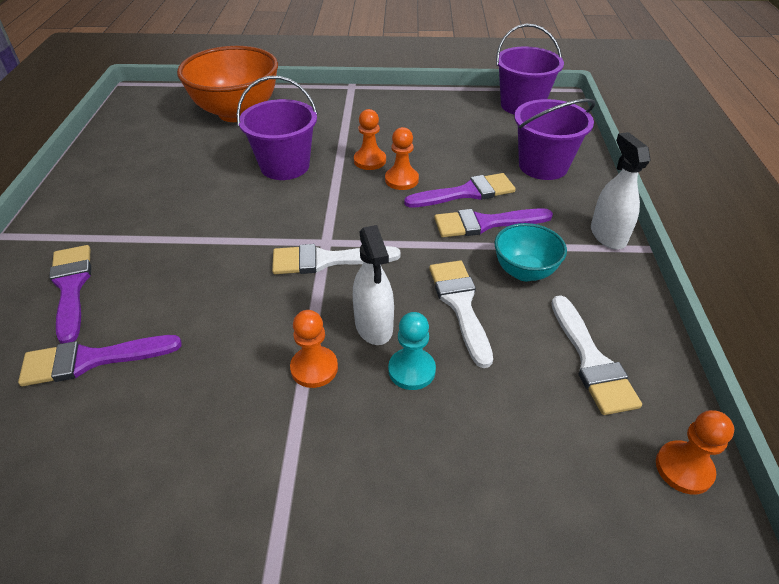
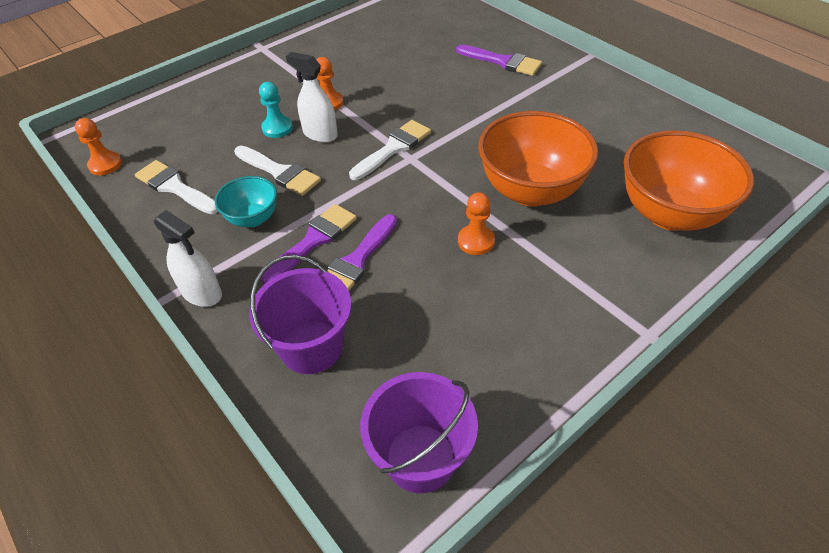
camera: 140 degrees right, 5 degrees up
(91, 360) = (435, 52): purple brush -> none
(285, 166) = (530, 191): purple bucket -> orange bowl
(401, 180) = (424, 239): orange pawn -> none

